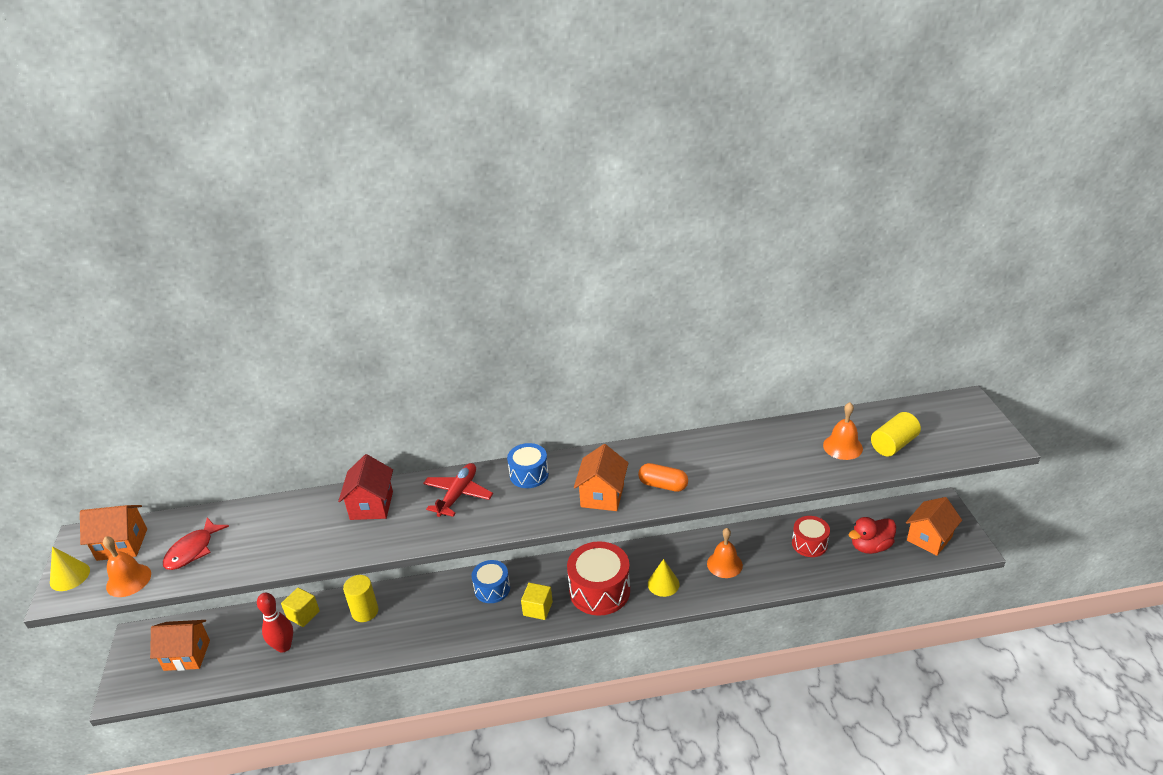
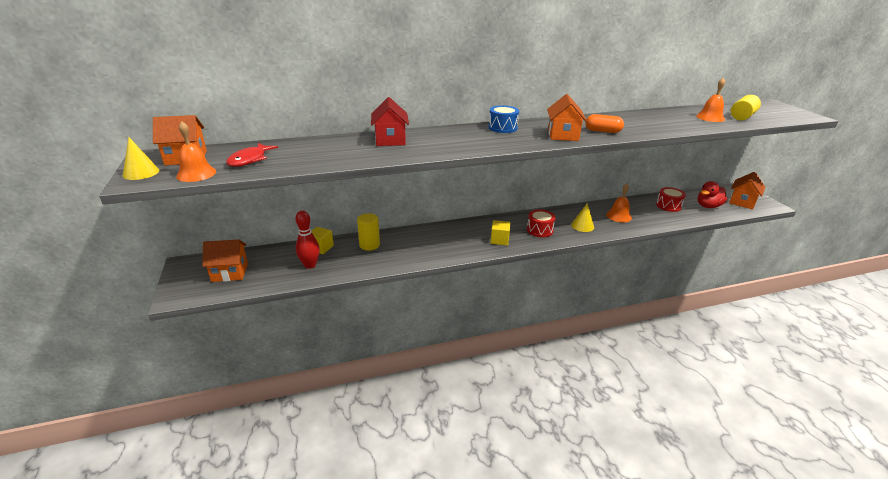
camera: 10 degrees left, 5 degrees down
(458, 495) = (455, 135): red plane -> none
(492, 589) = (461, 231): blue drum -> none
(599, 591) = (539, 230): red drum -> red drum, size x0.60

